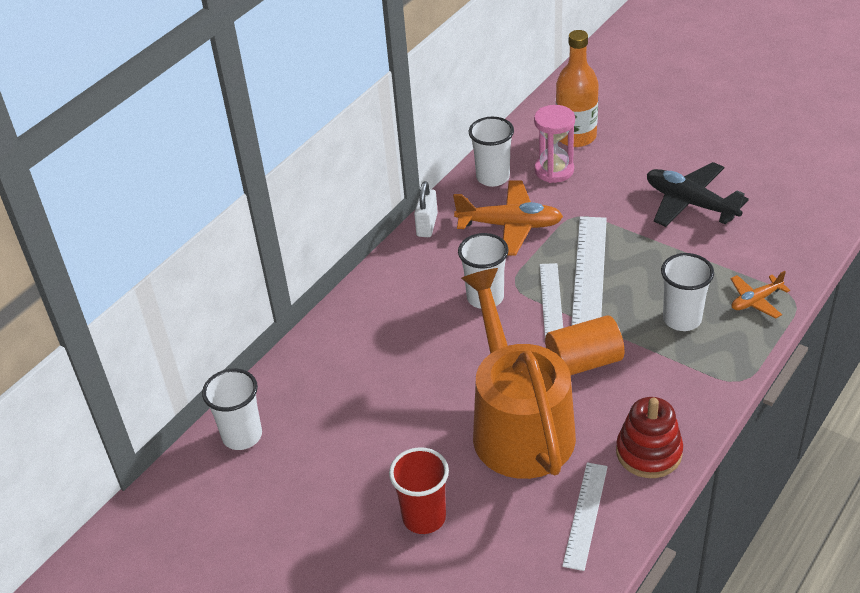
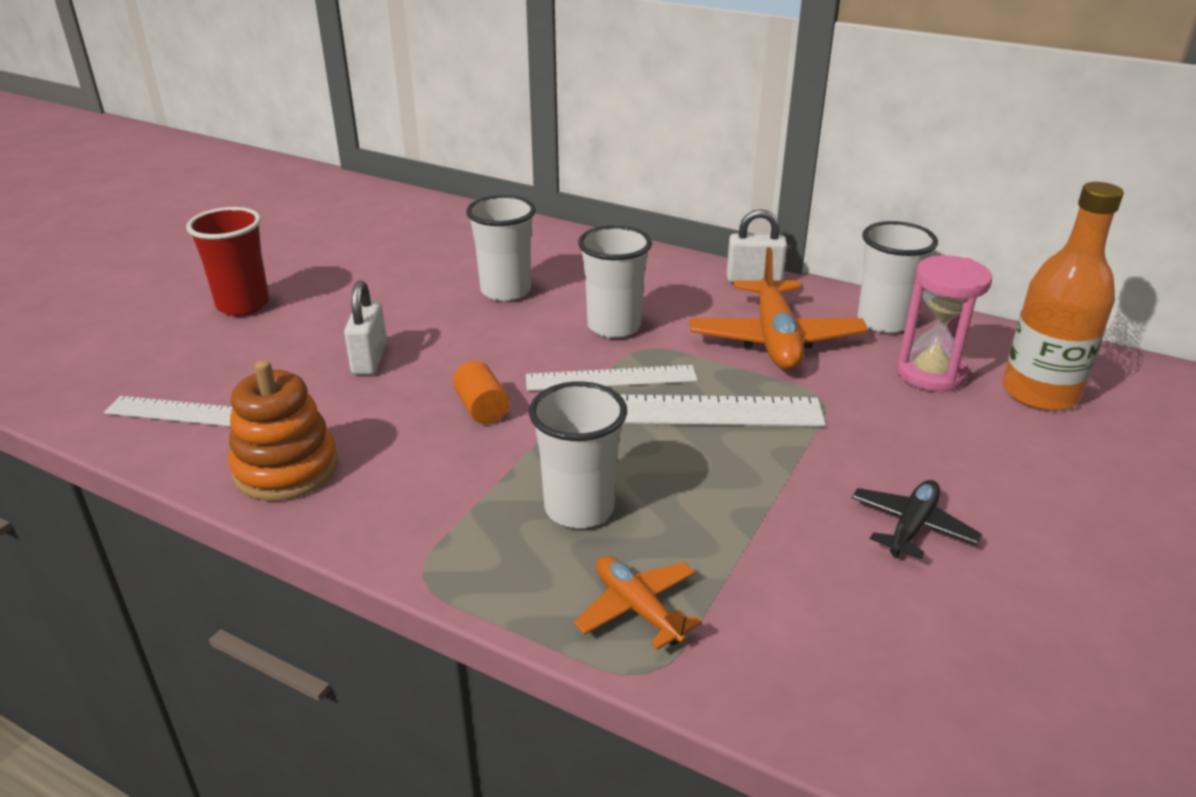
camera: 80 degrees right, 10 degrees down
(242, 436) = (394, 207): white cup -> white cup (505, 291)
(518, 425) = (369, 359): orange watering can -> white padlock
(584, 362) = (482, 408): orange cylinder -> orange cylinder, size x0.56
(649, 452) = (286, 469): red stacking toy -> orange stacking toy
(690, 203) = (912, 527): black plane -> black plane, size x0.56

